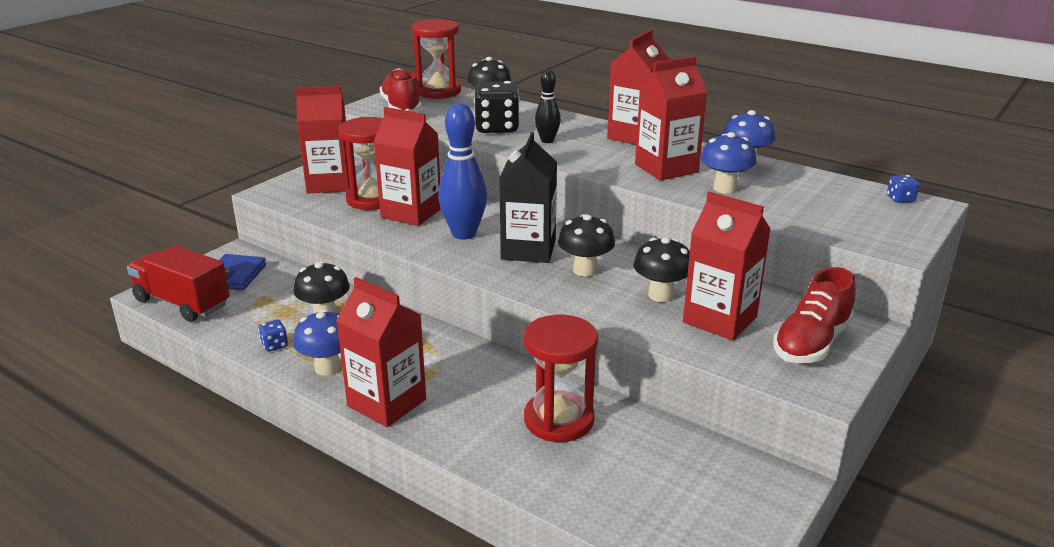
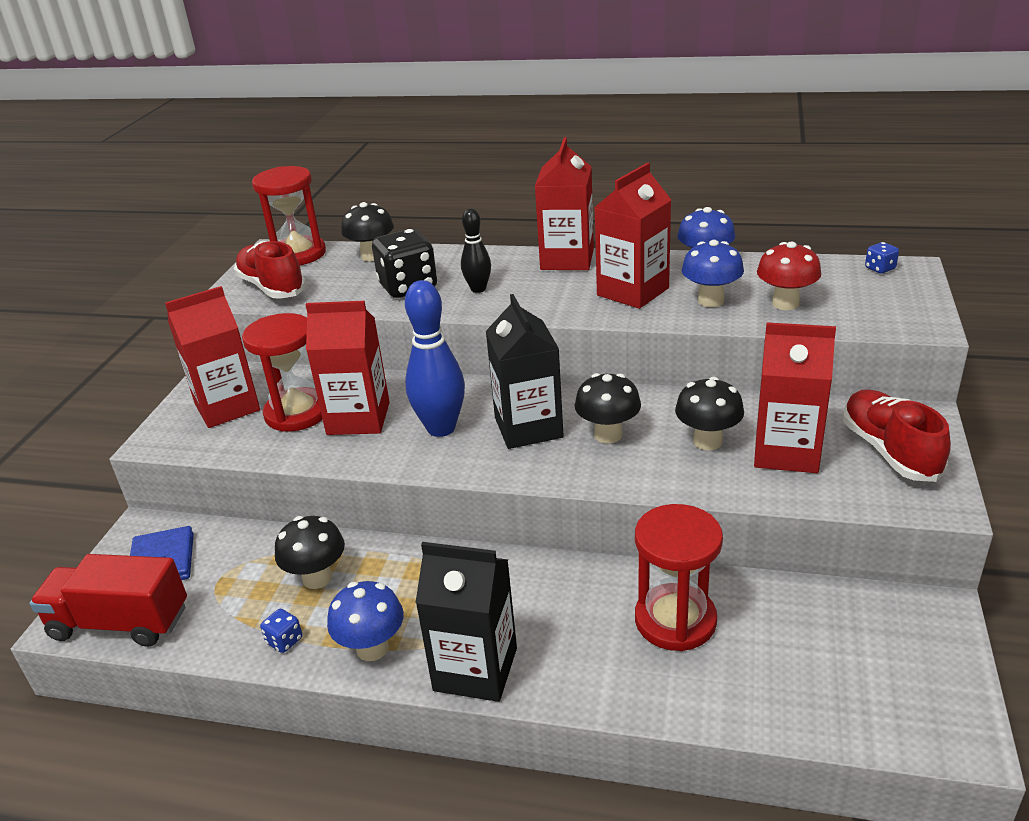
camera: 20 degrees left, 5 degrees up
(387, 403) = (475, 669): red carton -> black carton
(787, 204) = (785, 303): none -> red mushroom
(811, 343) = (889, 451): red shoe -> red shoe turned 150 degrees clockwise

